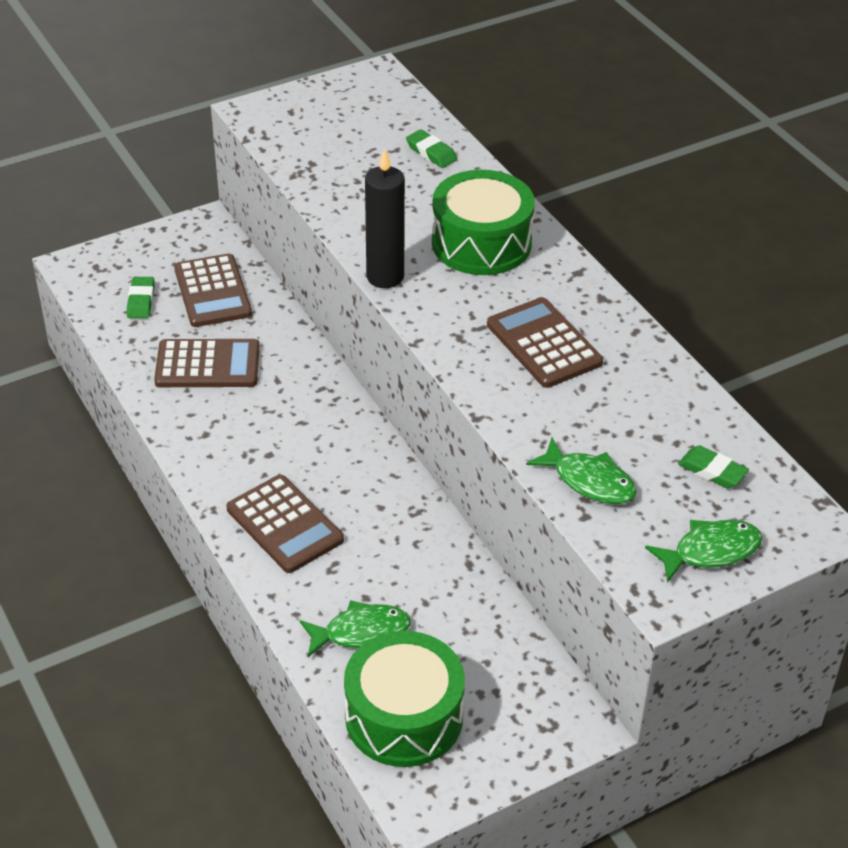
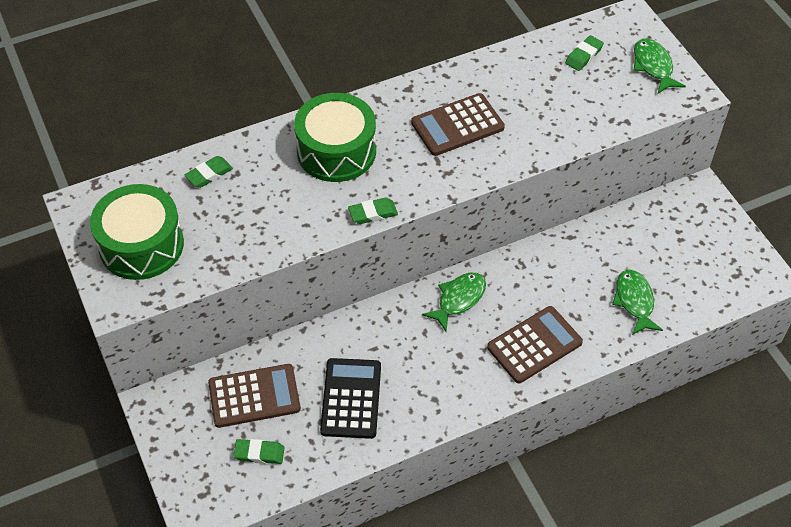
camera: 85 degrees left, 10 degrees up
(207, 365) = (351, 398): brown calculator -> black calculator
(385, 277) = (373, 213): black candle -> green eraser
(404, 717) = (703, 281): green drum -> green drum (141, 245)
(589, 481) = (595, 116): green fish -> green fish (458, 299)

